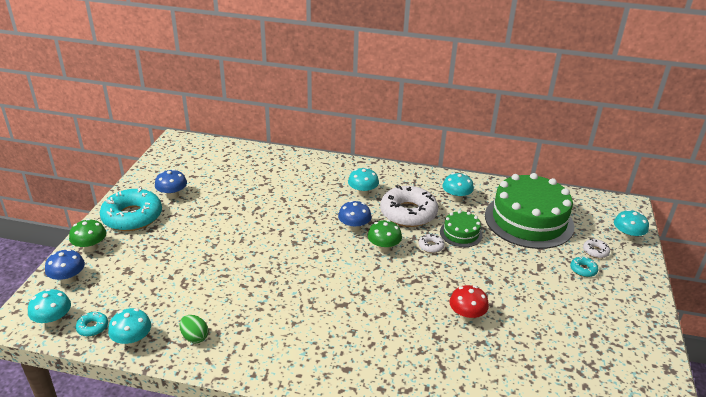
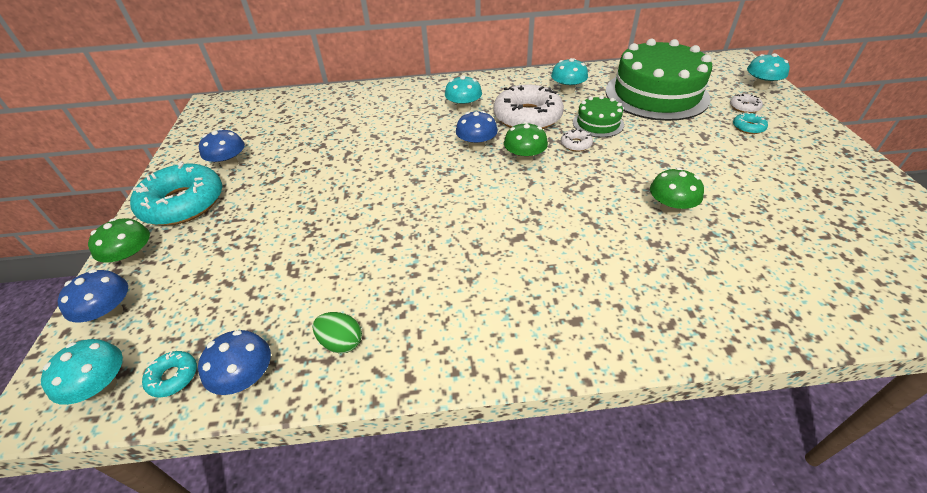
camera: 15 degrees left, 10 degrees up
(132, 340) = (247, 378): turquoise mushroom -> blue mushroom
(466, 315) = (670, 208): red mushroom -> green mushroom

